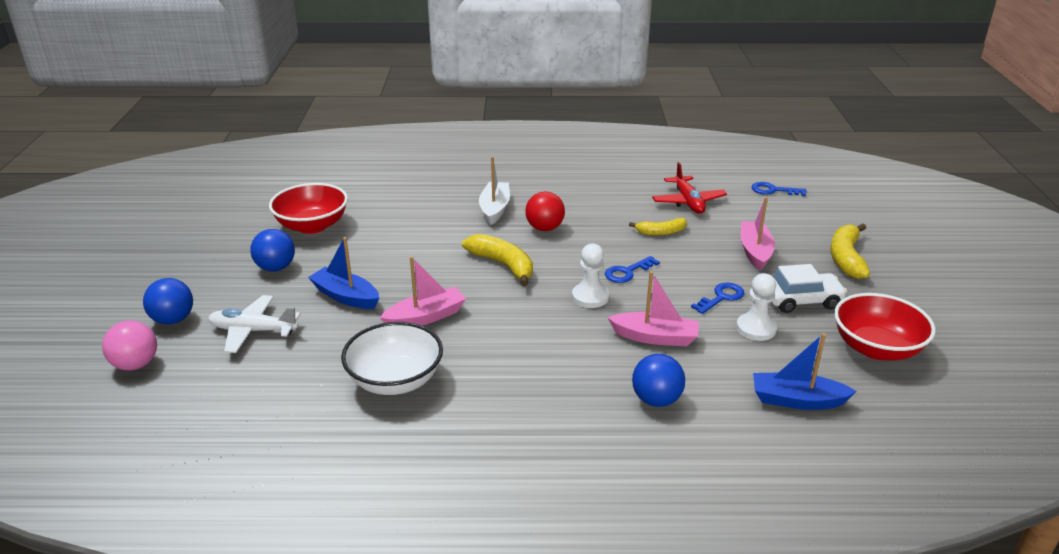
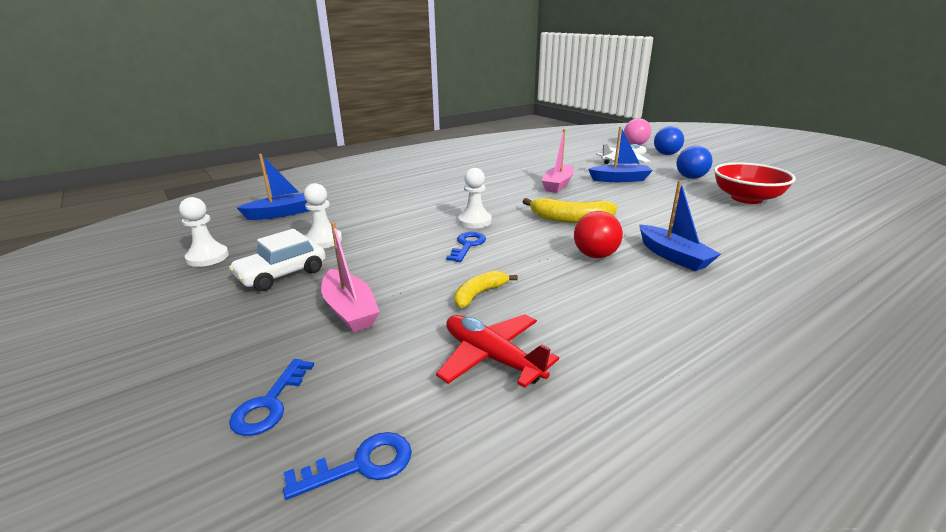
camera: 145 degrees right, 5 degrees down
(395, 380) = (521, 166): white bowl -> none
(494, 209) = (673, 256): white boat -> blue boat
(655, 337) = (401, 215): pink boat -> none
(656, 400) = (376, 192): blue ball -> none
(721, 297) = (365, 253): blue key -> blue key (270, 403)
(846, 258) = (217, 345): yellow banana -> none
(876, 348) = (207, 257): red bowl -> white pawn

